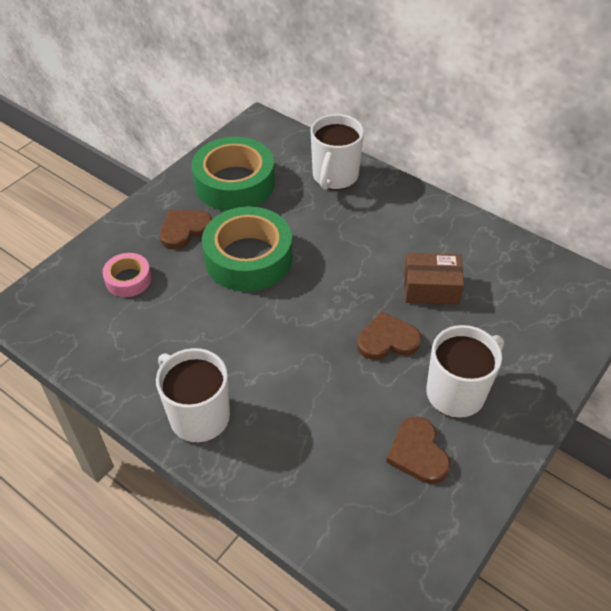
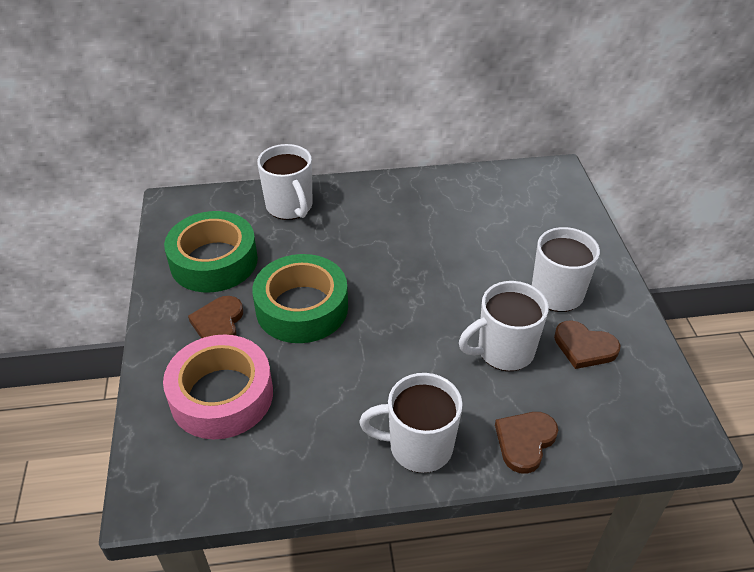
camera: 45 degrees left, 5 degrees down
(128, 279) = (222, 395): pink tape -> pink tape, size x1.97
(348, 402) = (503, 351): none -> white mug
(387, 340) = (474, 292): brown heart -> brown heart (525, 441)
(431, 288) = (457, 239): brown box -> none

